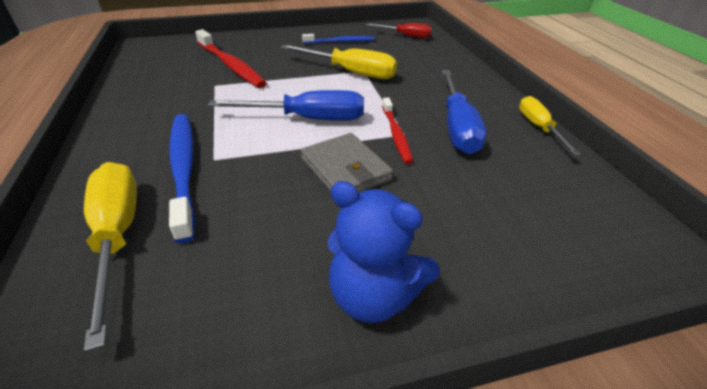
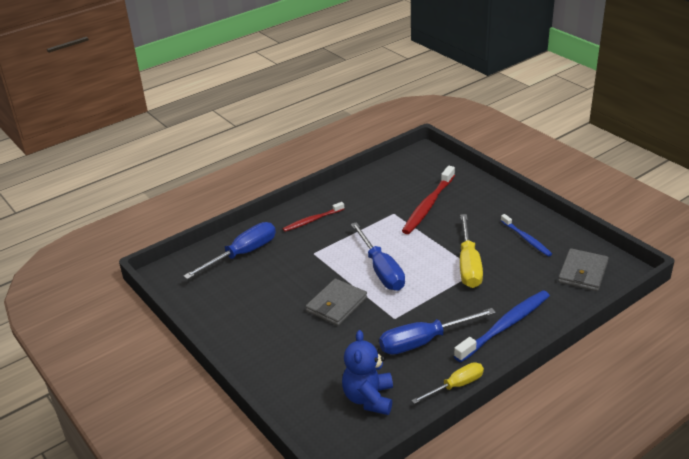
camera: 70 degrees right, 5 degrees down
(118, 236) = (242, 254): yellow screwdriver -> blue screwdriver
(184, 168) = (299, 247): blue toothbrush -> blue toothbrush (505, 325)
(373, 295) = (249, 343): blue teddy bear -> blue teddy bear (369, 398)
(396, 135) = (390, 315): red toothbrush -> red toothbrush (312, 220)
(406, 36) = (583, 272): red screwdriver -> grey wallet

